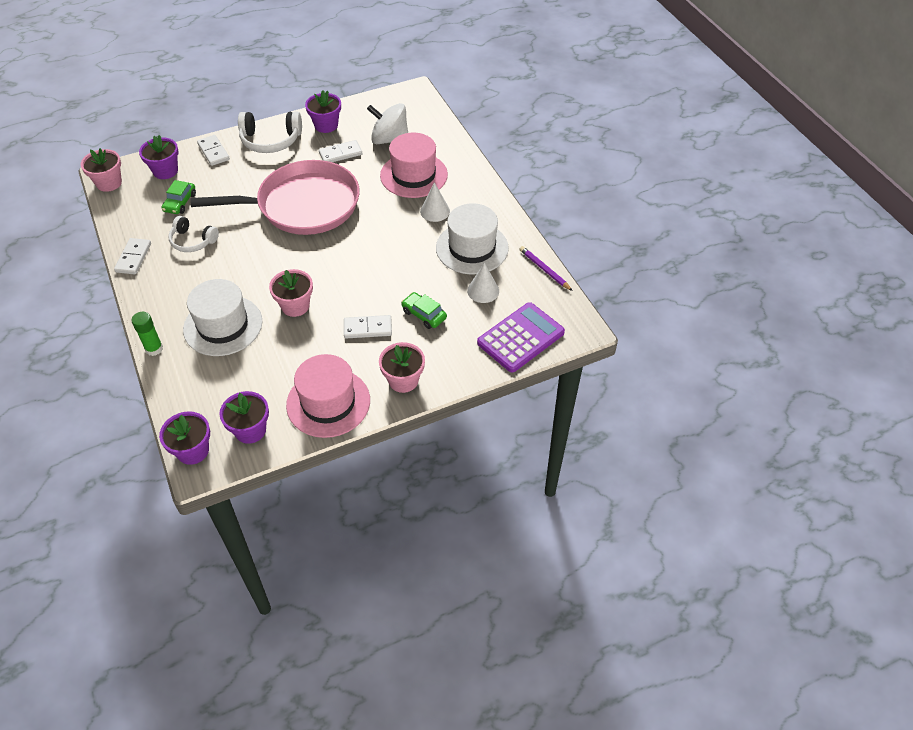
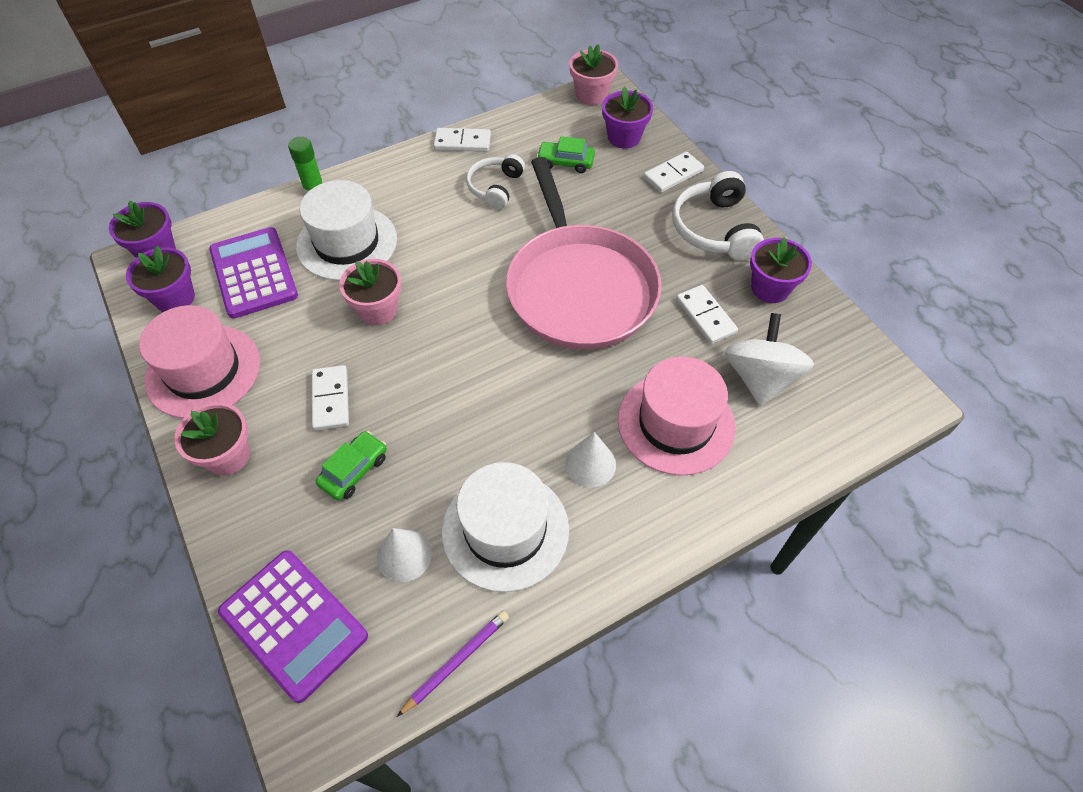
camera: 85 degrees right, 5 degrees up
(238, 381) = (254, 273): none -> purple calculator

